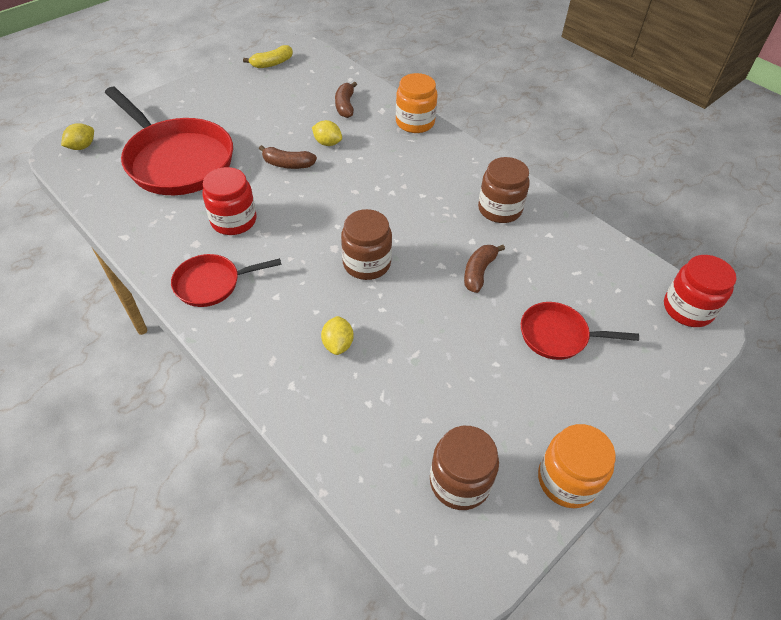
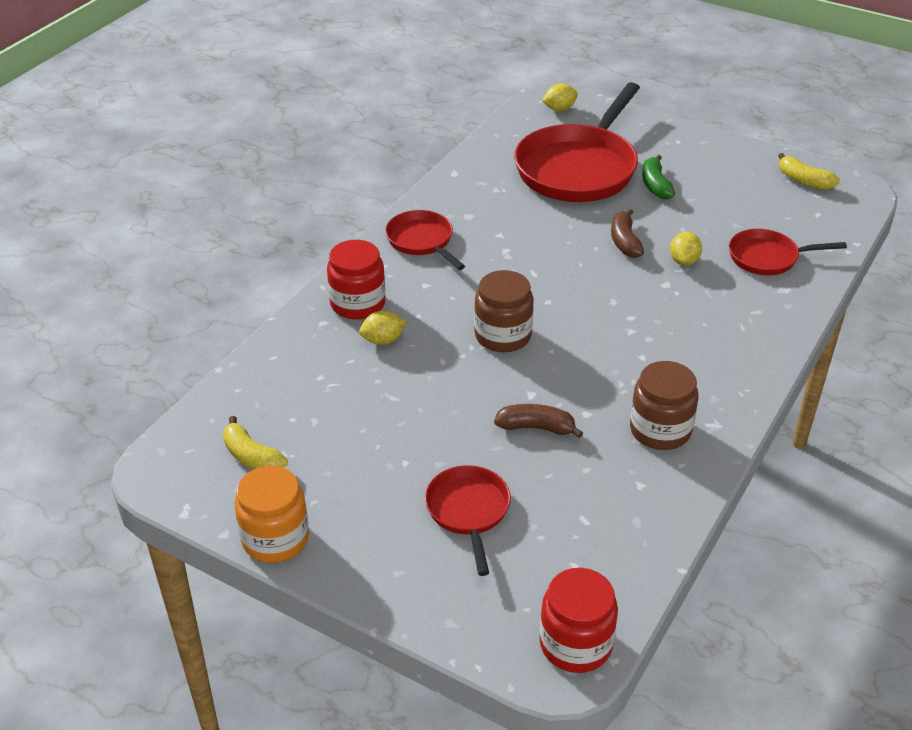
camera: 75 degrees right, 10 degrees down
(82, 147) = (559, 109): yellow lemon -> yellow lemon turned 45 degrees counterclockwise
(229, 128) = (655, 185): none -> green banana
(233, 220) = (513, 229): red jar -> red jar (358, 304)
(345, 106) = (767, 257): brown banana -> red pan
(415, 122) = (781, 323): orange jar -> none
(460, 481) = (252, 456): brown jar -> yellow banana

